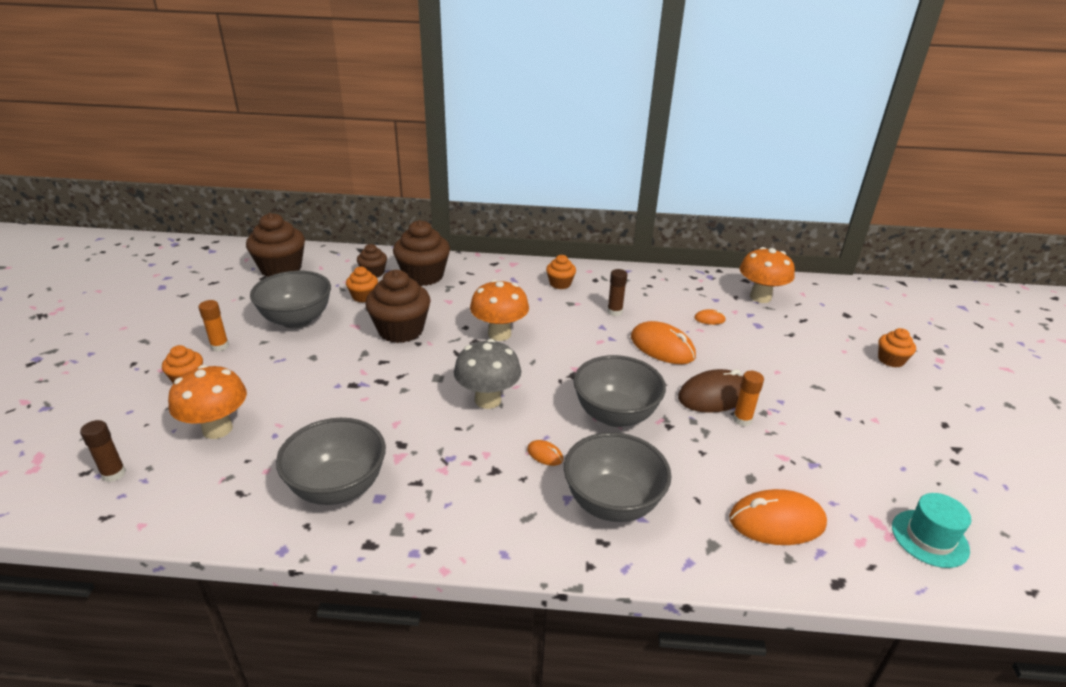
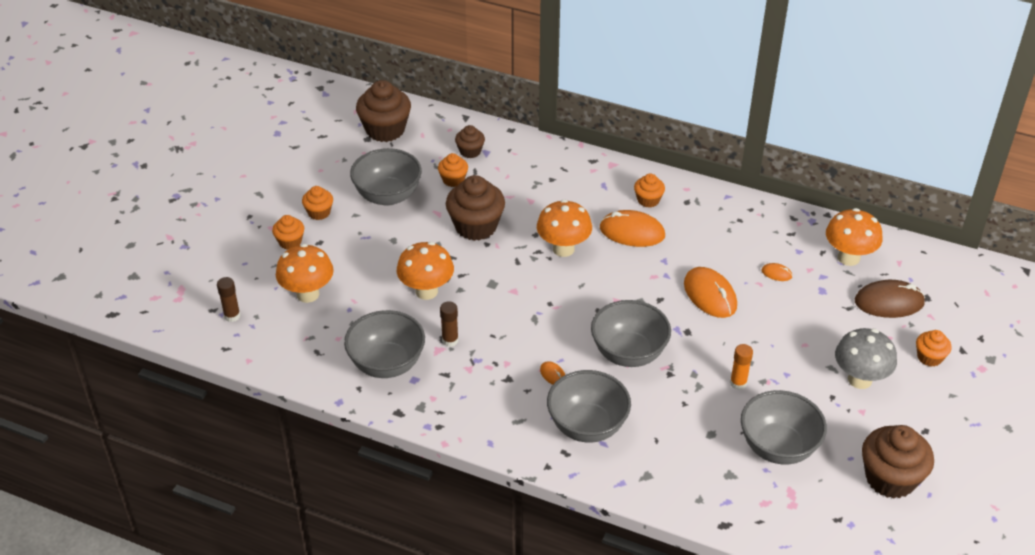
camera: 20 degrees right, 10 degrees up
(220, 346) = (319, 212): orange glue stick -> orange cupcake
(365, 398) = (426, 291): none -> orange mushroom
(423, 276) = (517, 164): brown cupcake -> brown cupcake (890, 478)
(488, 400) = (526, 315): grey mushroom -> grey mushroom (860, 379)
(614, 312) = (685, 245): brown glue stick -> brown glue stick (450, 340)
(714, 395) = (727, 355): brown mouse -> brown mouse (889, 302)
(776, 521) = (708, 472): orange mouse -> orange mouse (632, 232)
(827, 475) = (778, 447): none -> grey bowl
(929, 538) = (823, 515): turquoise hat -> none

